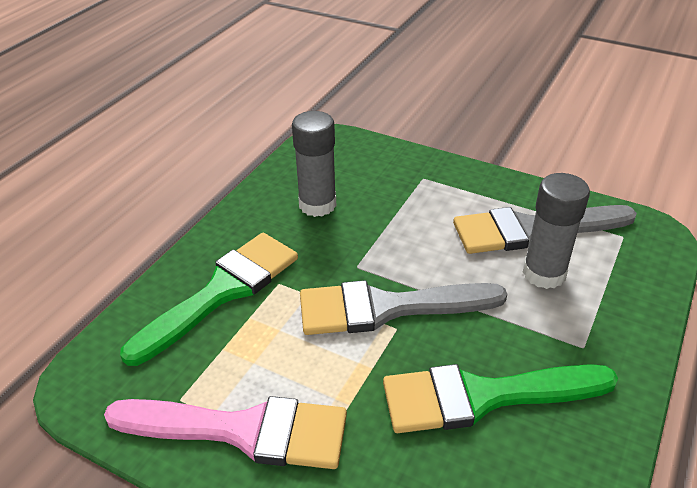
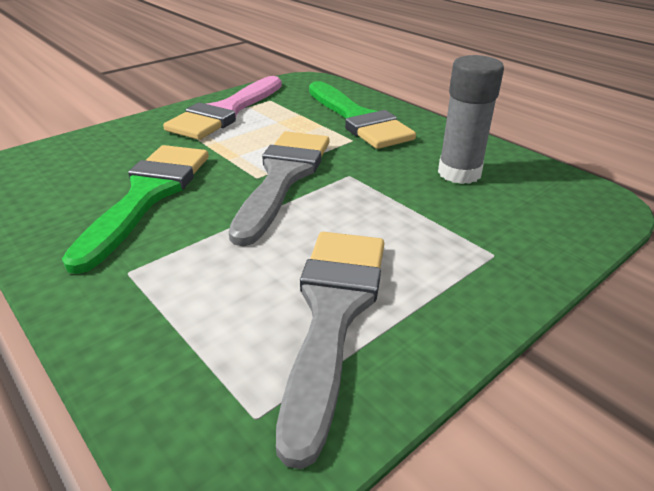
camera: 110 degrees right, 5 degrees down
(544, 273) = (247, 288): grey glue stick -> none

